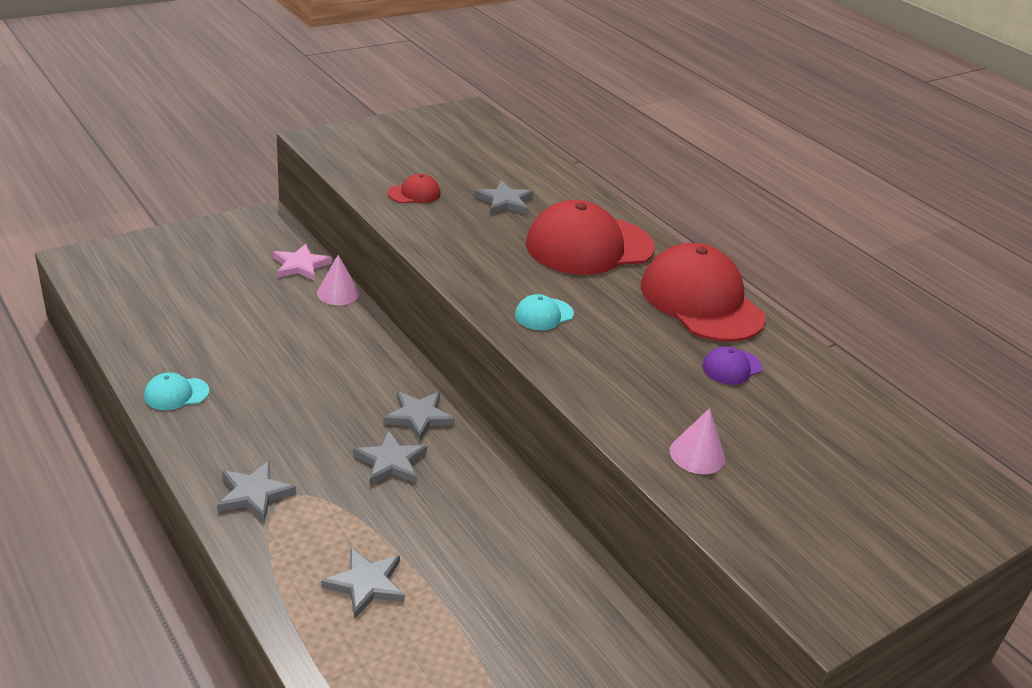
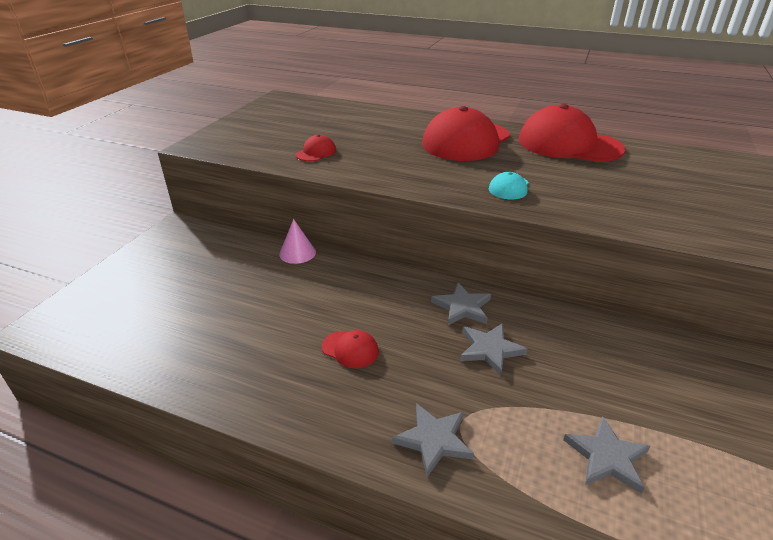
camera: 30 degrees left, 0 degrees up
(176, 394) = (265, 395): turquoise cap -> none
(278, 397) = (350, 349): none -> red cap
(300, 265) = (246, 247): pink star -> none
(505, 201) = (379, 136): grey star -> none
(697, 454) = (721, 225): pink cone -> none
(731, 367) = (644, 170): purple cap -> none

